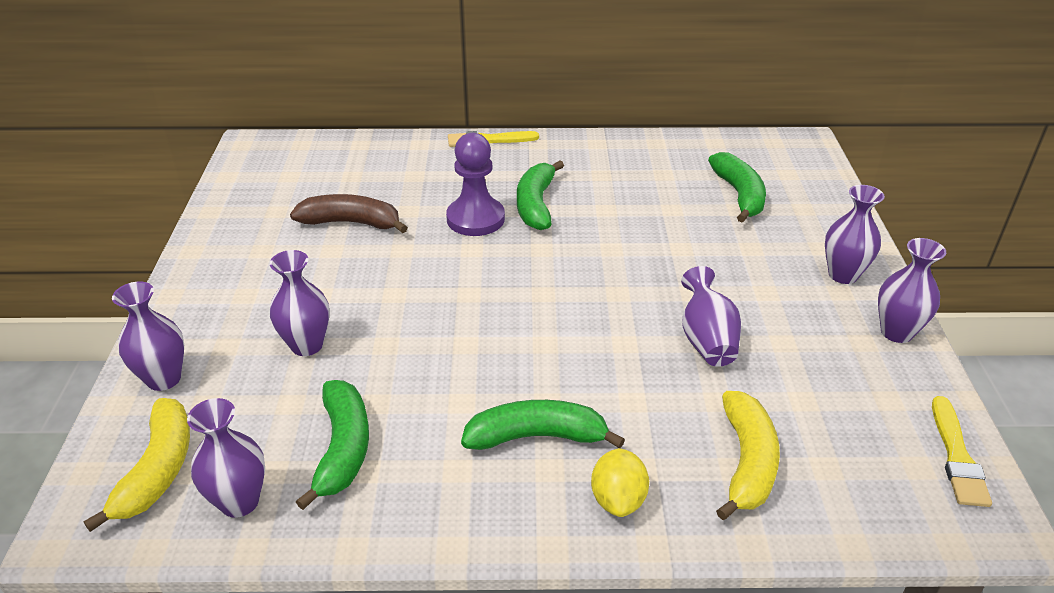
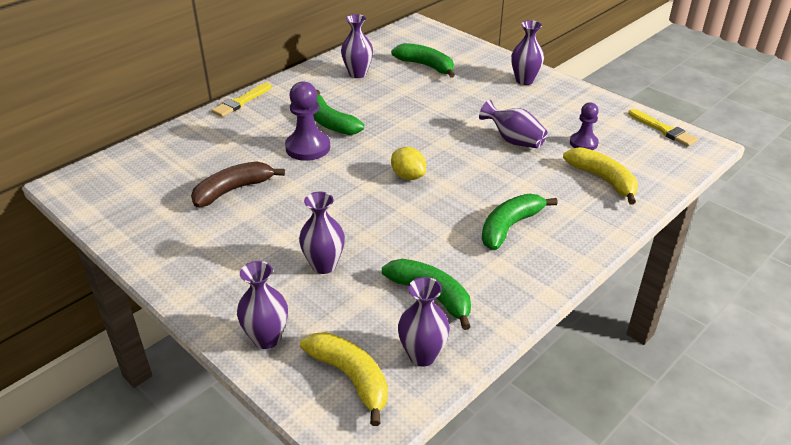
camera: 45 degrees left, 0 degrees up
(618, 499) = (581, 227): yellow lemon -> yellow lemon (408, 176)
(797, 399) = (583, 143): none -> purple pawn
(896, 332) = (578, 94): purple vase -> purple vase (357, 74)

